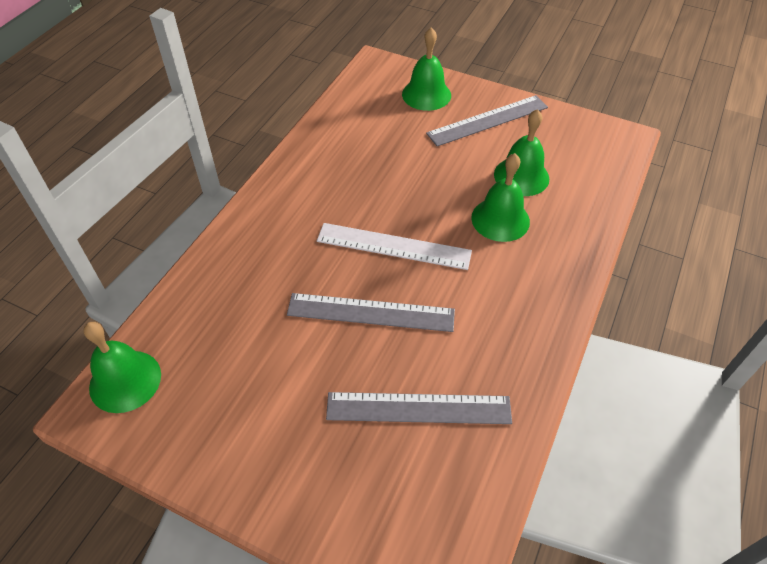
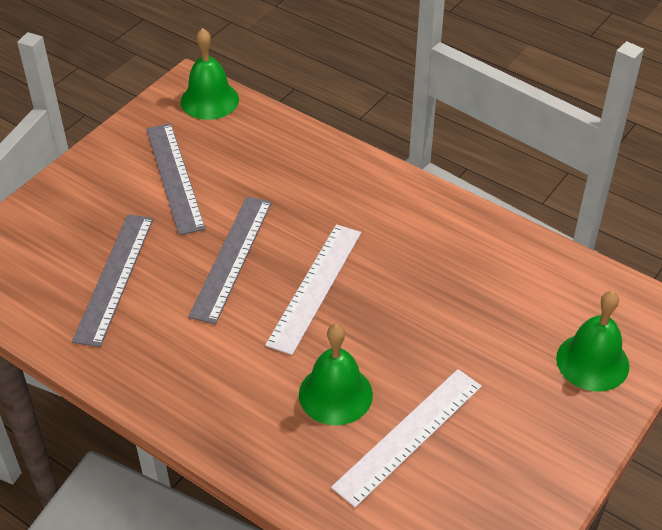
camera: 100 degrees right, 5 degrees down
(488, 120) = (530, 423): grey ruler -> grey ruler (175, 177)
(521, 176) = (409, 436): green bell -> white ruler

